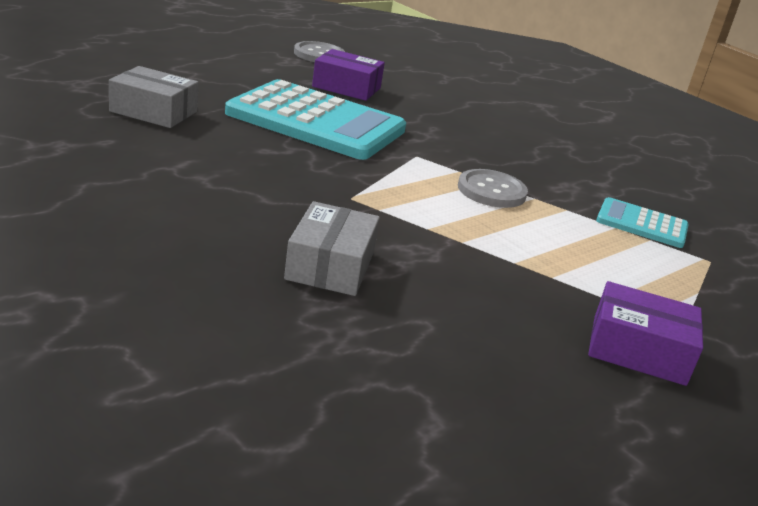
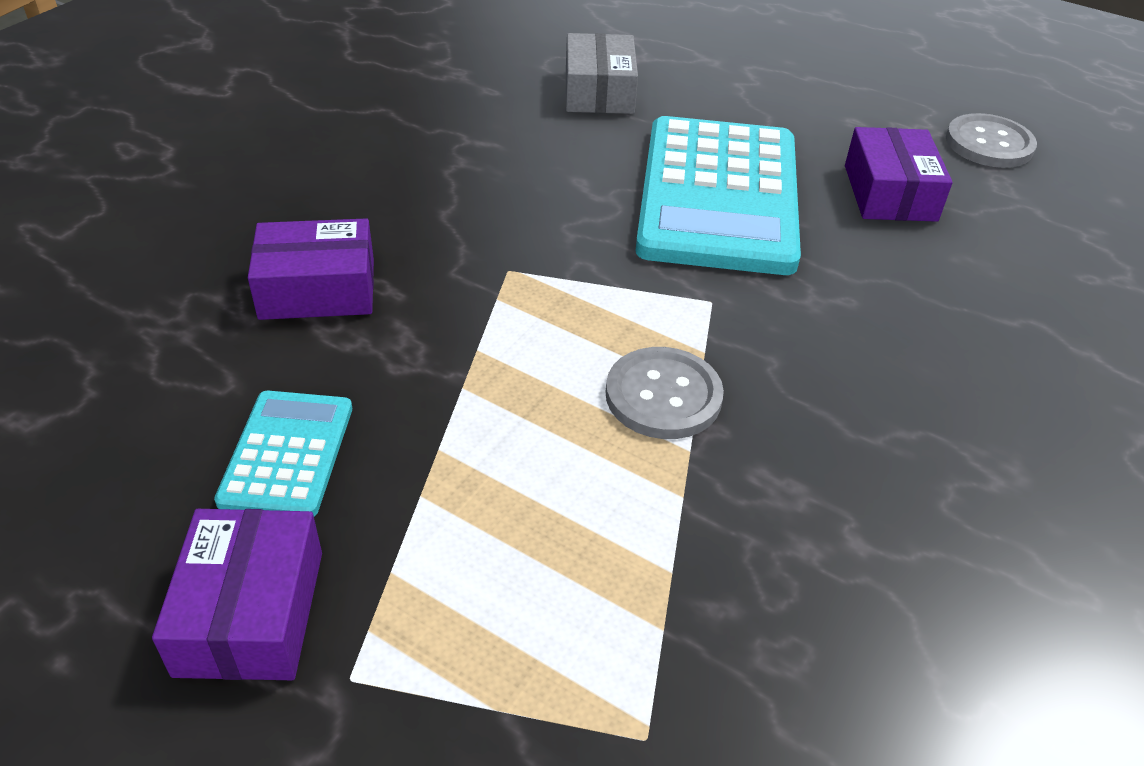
camera: 75 degrees right, 15 degrees up
(330, 265) = (317, 289): grey box -> purple box
(641, 224) = (719, 613): turquoise calculator -> turquoise calculator (287, 454)

